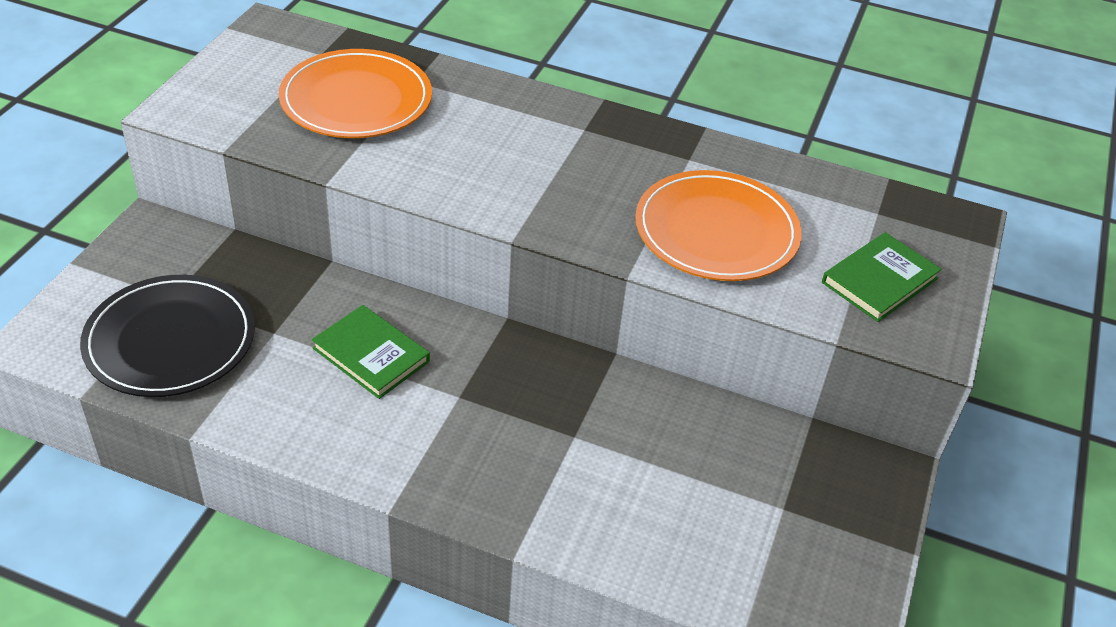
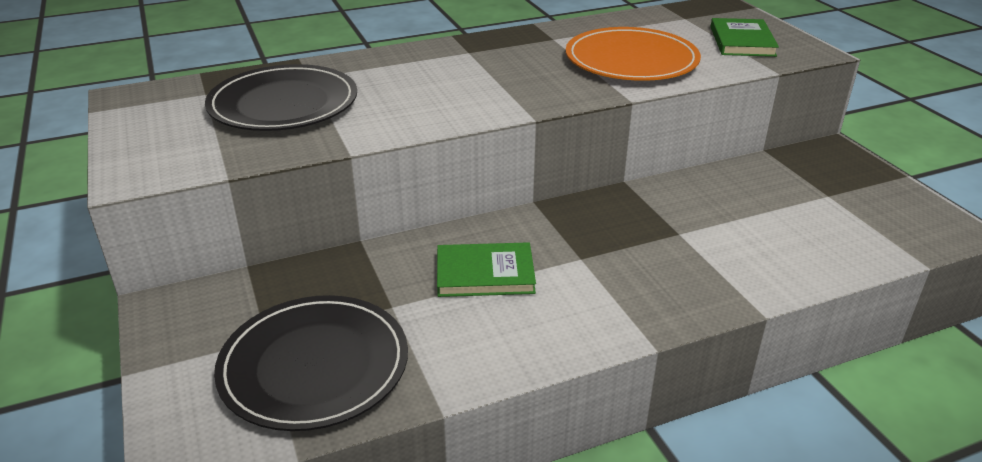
camera: 40 degrees left, 10 degrees down
(356, 100) = (283, 104): orange plate -> black plate

